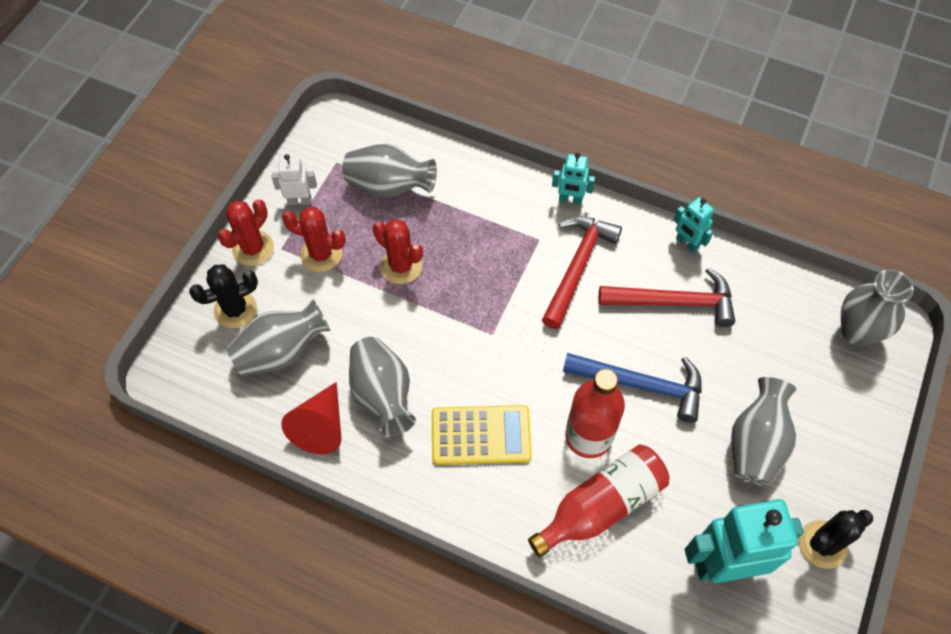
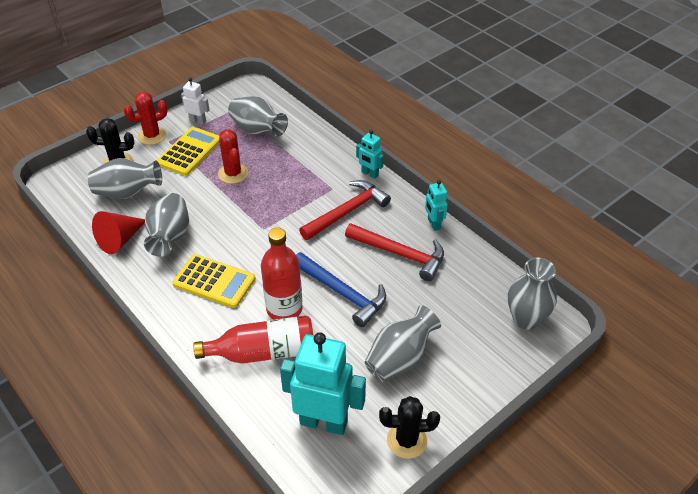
camera: 25 degrees right, 15 degrees down
(321, 254) = (189, 152): red cactus -> yellow calculator

